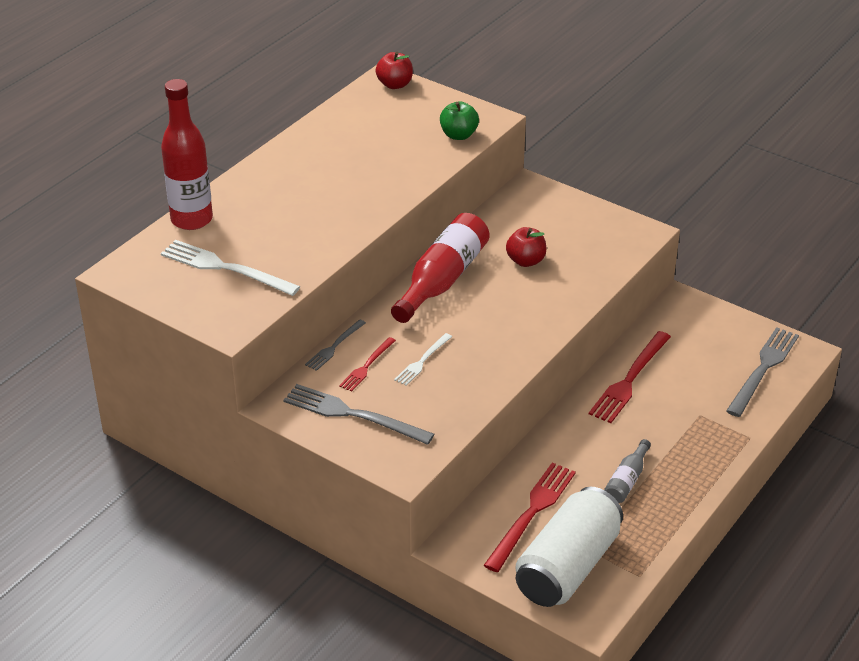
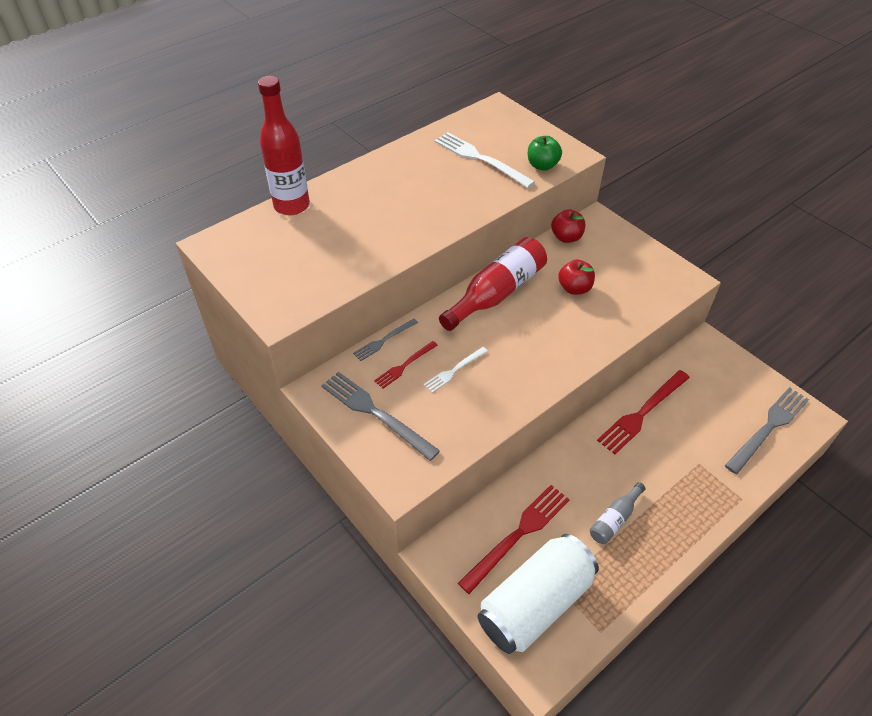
camera: 15 degrees right, 10 degrees up
(226, 268) = (300, 256): white fork -> white fork (480, 159)
(395, 84) = (503, 113): red apple -> red apple (566, 237)

